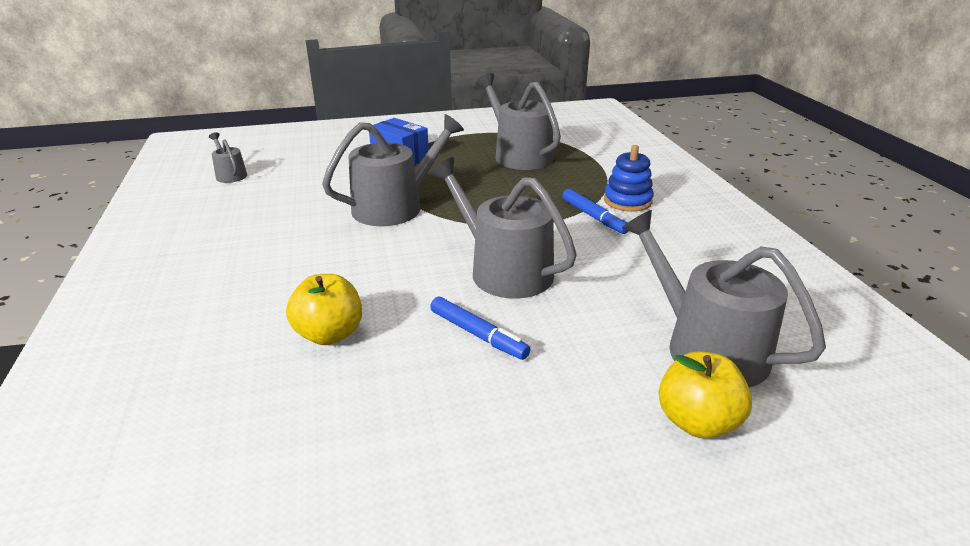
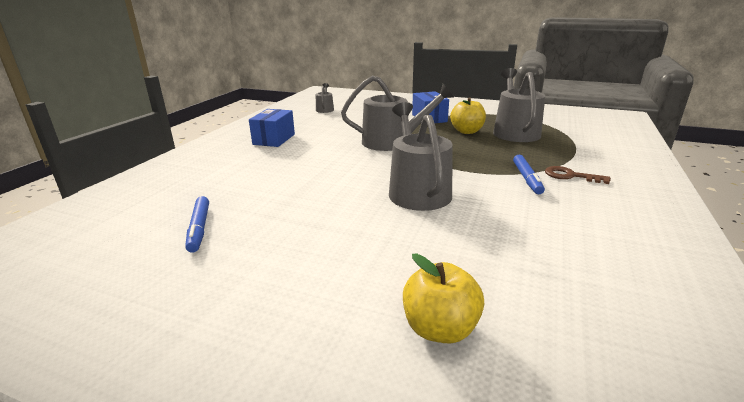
camera: 35 degrees right, 5 degrees down
(213, 250) = (274, 139): none -> blue box
(329, 334) = (276, 191): yellow apple -> yellow apple (467, 131)
(478, 334) = (354, 219): blue marker -> blue marker (199, 228)
(627, 201) = (570, 176): blue stacking toy -> brown key
(706, 347) = (514, 286): grey watering can -> none

